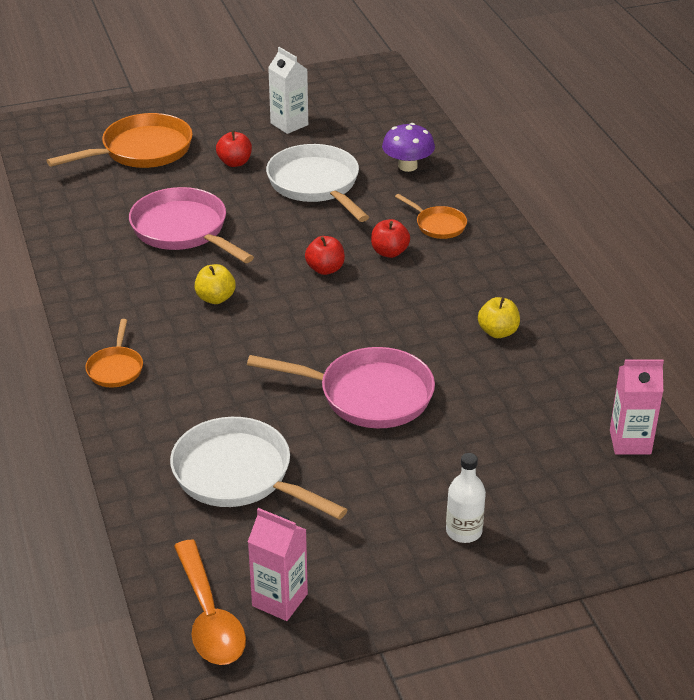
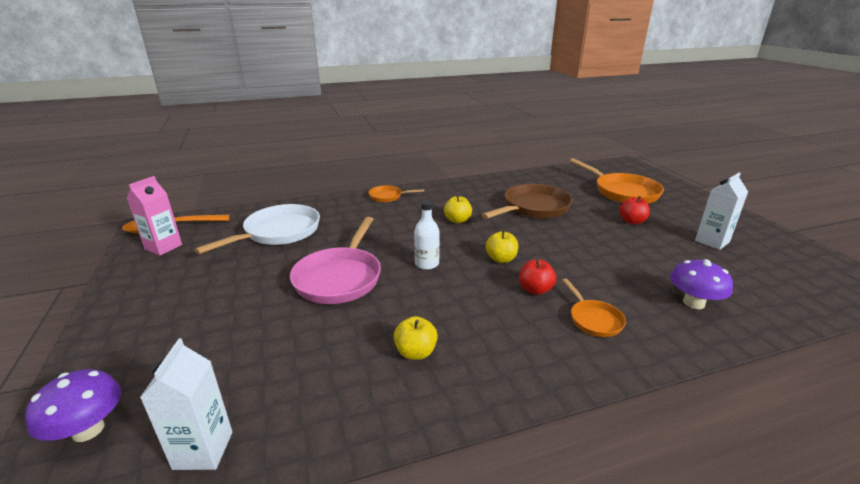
camera: 90 degrees right, 10 degrees down
(183, 230) = (533, 208): pink pan -> brown pan
(316, 185) = (623, 254): white pan -> none
(325, 269) = (501, 259): red apple -> yellow apple
(438, 225) = (593, 319): orange pan -> orange pan turned 60 degrees counterclockwise
(464, 531) = (162, 319): white bottle -> white bottle (427, 264)
(626, 522) = (88, 430): none -> purple mushroom
(630, 442) = (203, 450): pink carton -> white carton

